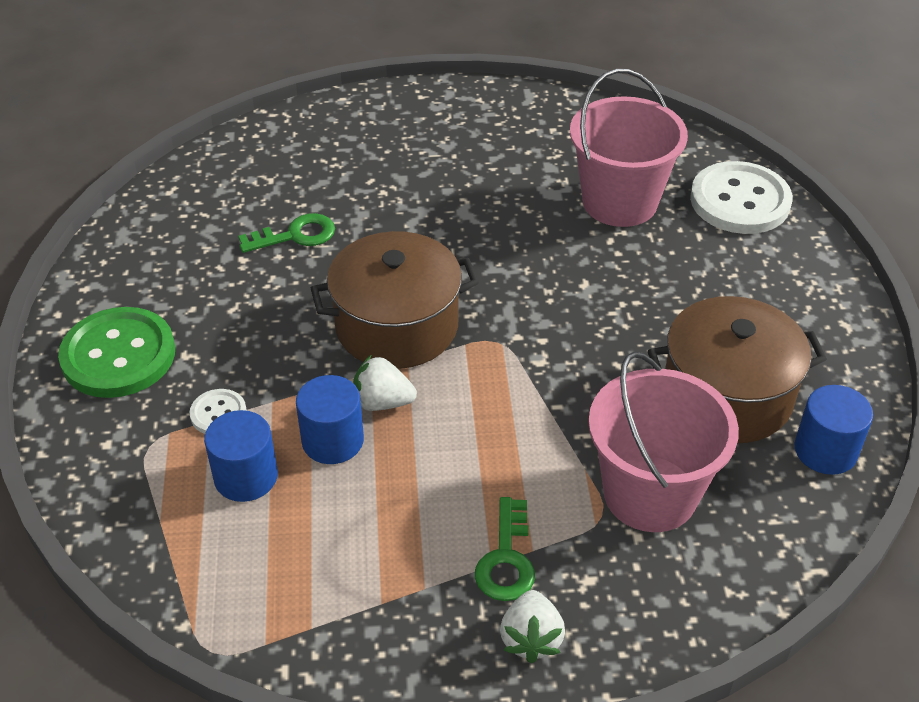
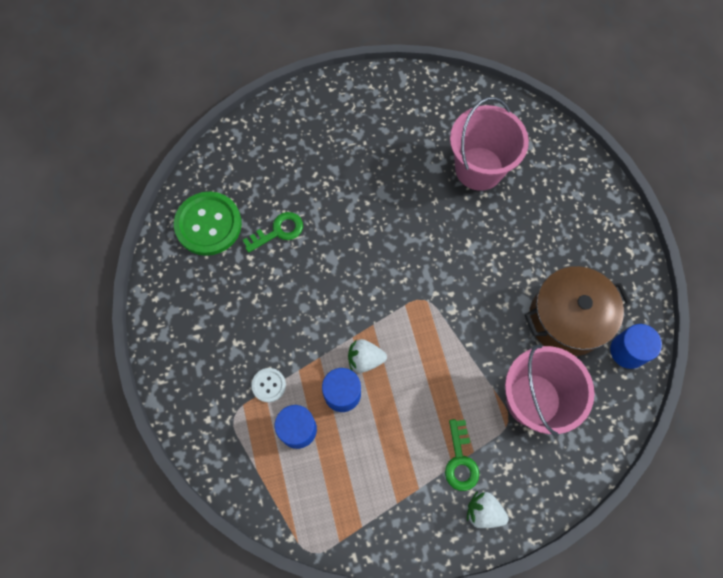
camera: 10 degrees left, 25 degrees up
(118, 355) = (194, 350): green button -> green button (208, 224)
(397, 326) = (360, 297): brown pot -> none
(531, 638) = (483, 511): white strawberry -> white strawberry turned 120 degrees clockwise
(740, 201) = (554, 155): white button -> none

